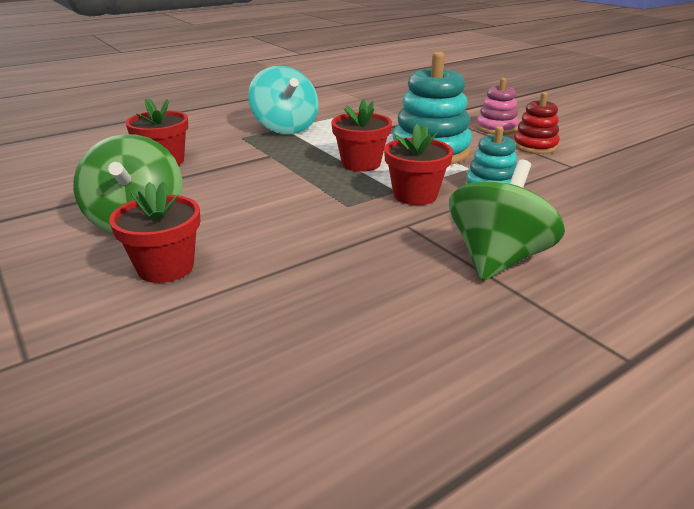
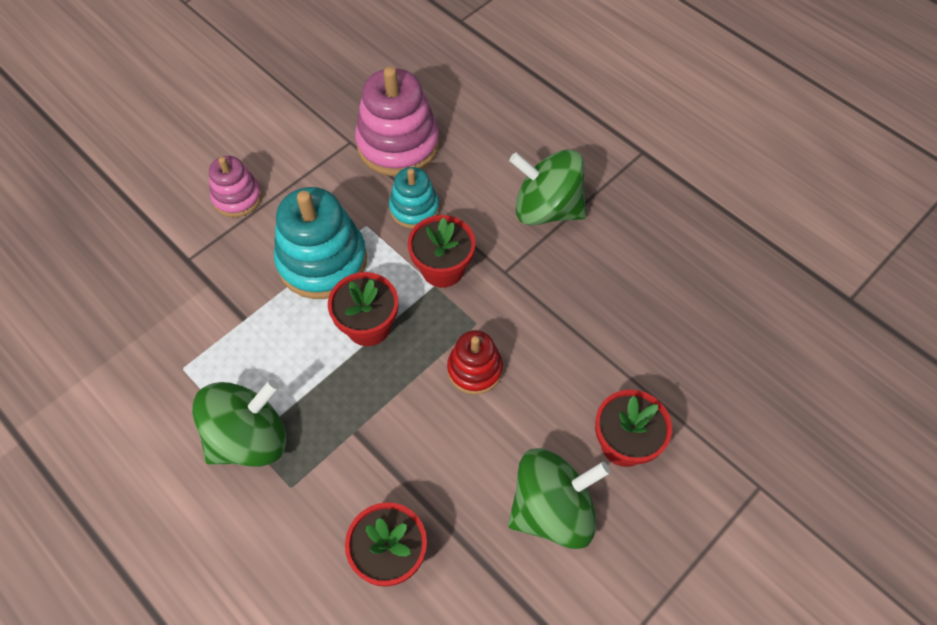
camera: 100 degrees left, 30 degrees up
(285, 128) = (249, 438): turquoise spinning top -> green spinning top
(535, 146) = (296, 166): red stacking toy -> red stacking toy (474, 369)
(576, 185) = (398, 144): none -> pink stacking toy

